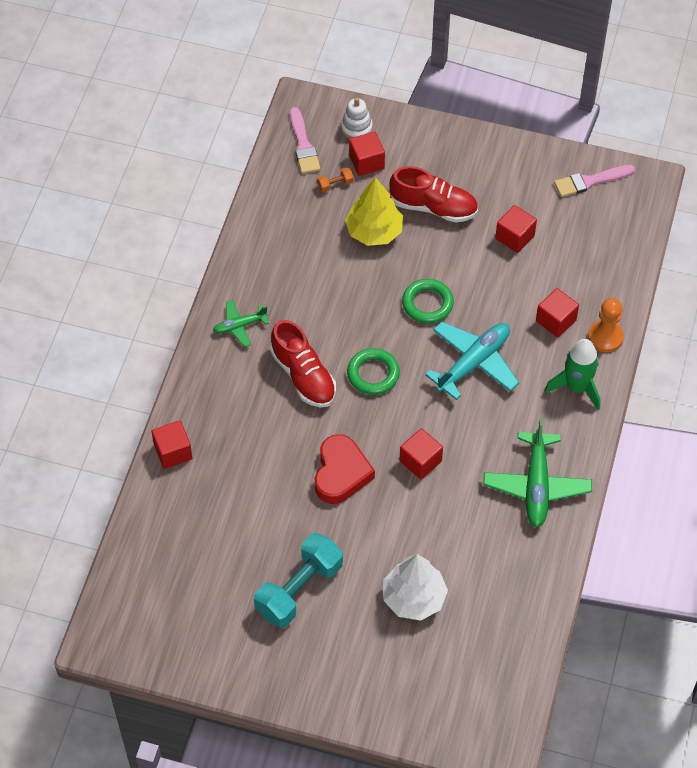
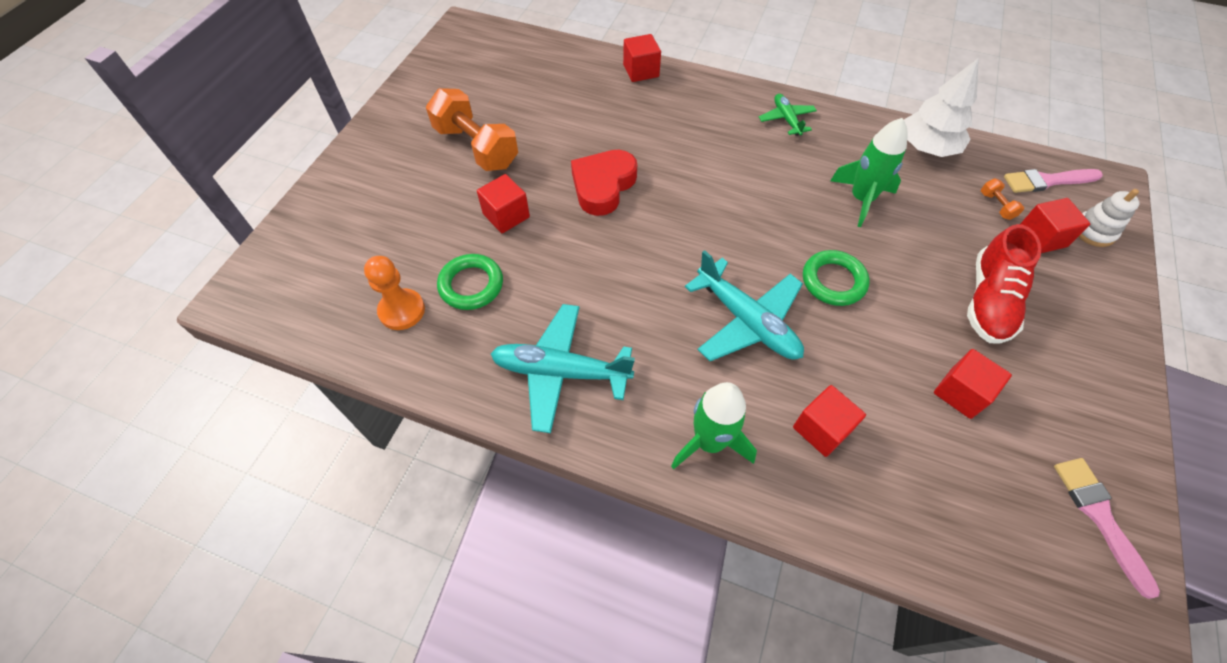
camera: 95 degrees right, 0 degrees up
(299, 589) = (476, 147): turquoise dumbbell -> orange dumbbell
(303, 376) = (726, 163): red shoe -> none
(337, 277) = (861, 199): none -> green rocket
(341, 473) = (603, 186): red heart -> red heart turned 105 degrees clockwise
(373, 374) = (729, 221): green ring -> green ring (471, 285)
(374, 231) = (935, 237): yellow tree -> none
(414, 598) = (441, 235): white tree -> white tree (927, 147)
(420, 461) = (610, 255): red cube -> red cube (506, 215)
(536, 485) = (561, 372): green plane -> turquoise plane
(605, 337) = (798, 496): orange pawn -> orange pawn (402, 310)

